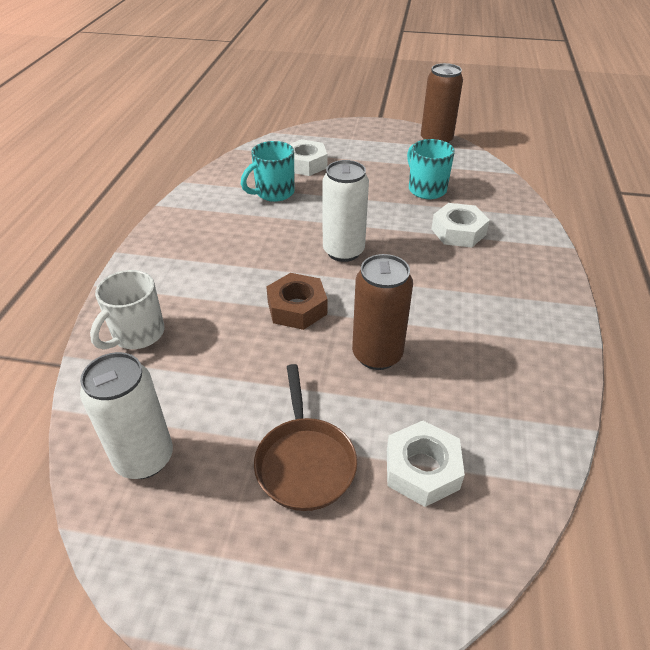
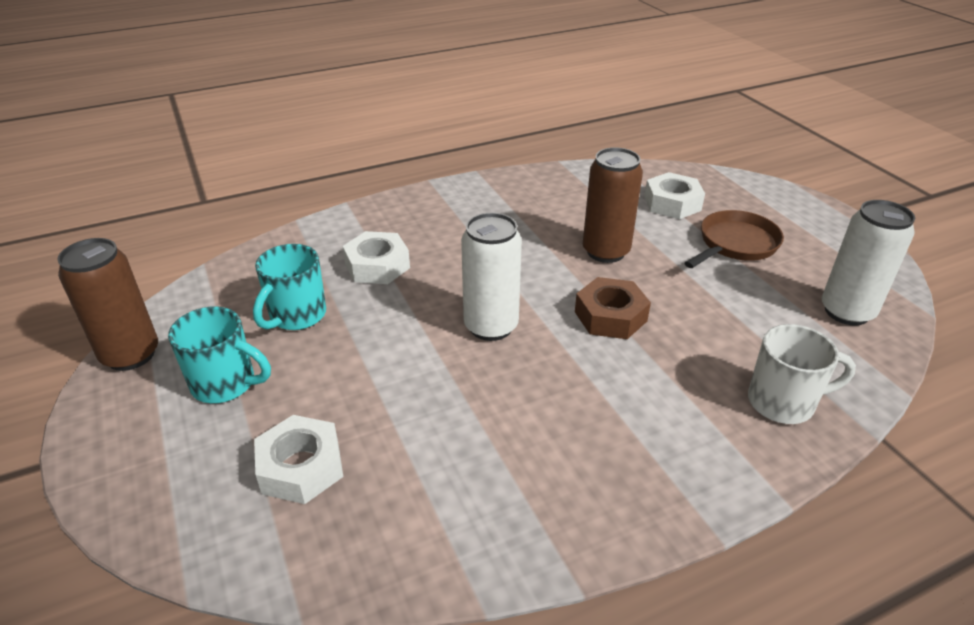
camera: 125 degrees left, 5 degrees down
(273, 193) = (420, 455): turquoise mug -> turquoise mug (225, 384)

